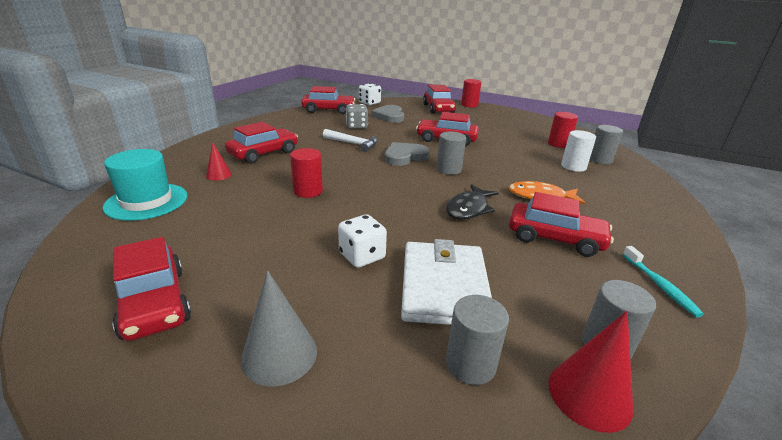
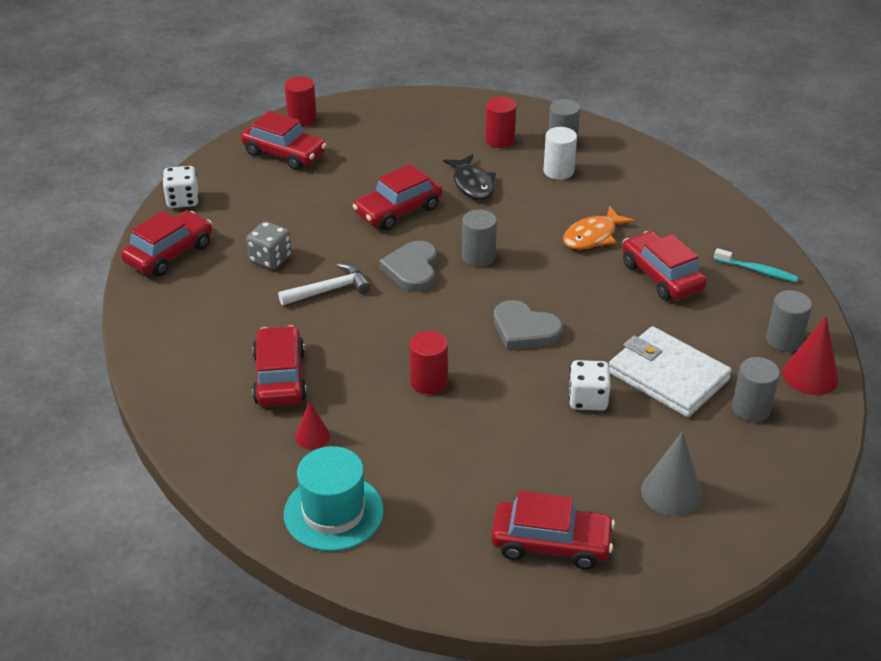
camera: 50 degrees left, 10 degrees up
(389, 116) = (263, 211): grey heart -> grey heart (524, 329)
(469, 209) = (571, 293): black fish -> black fish (472, 184)
(555, 238) = (661, 276): red car -> red car turned 90 degrees counterclockwise

